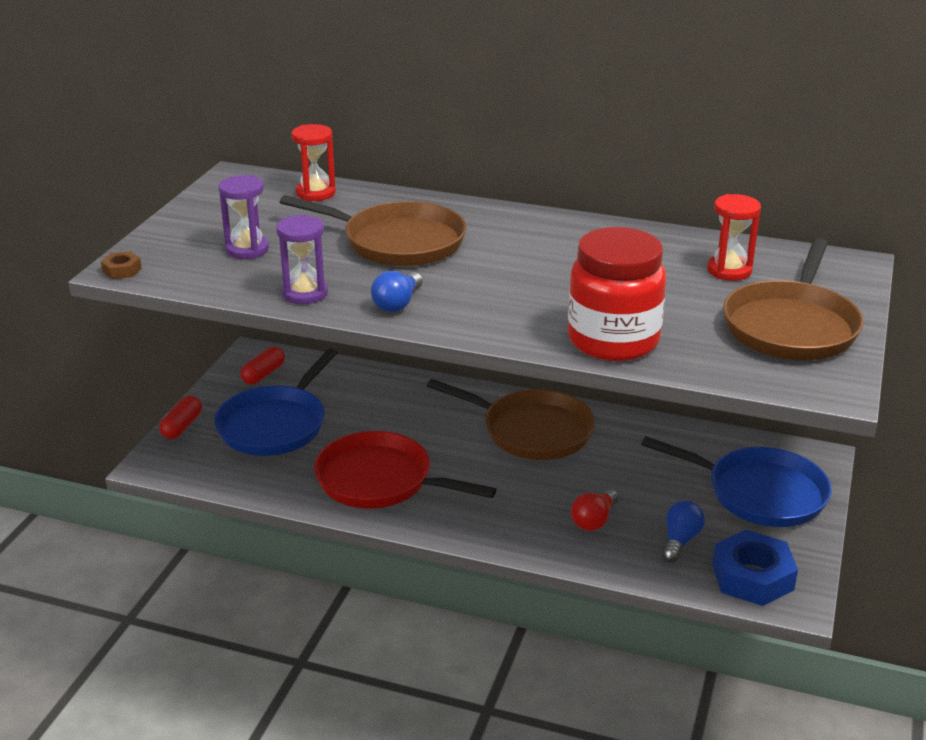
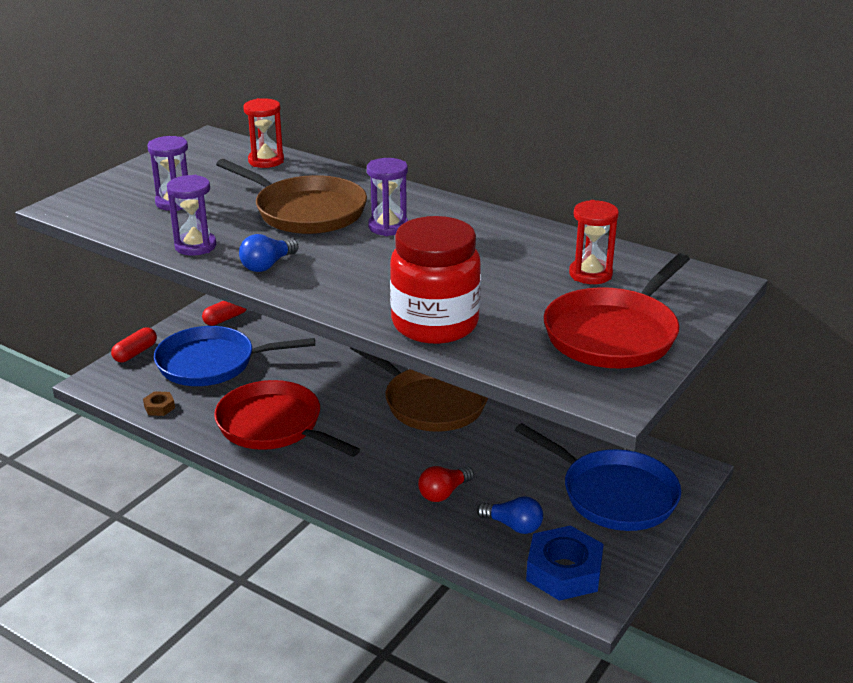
camera: 15 degrees right, 0 degrees up
(122, 270) = (62, 207): brown nut -> brown nut (159, 407)
(275, 425) = (212, 363): blue pan -> blue pan turned 45 degrees clockwise
(495, 248) = (388, 227): none -> purple hourglass
(680, 541) = (513, 525): blue light bulb -> blue light bulb turned 75 degrees clockwise
(791, 326) = (614, 334): brown pan -> red pan

